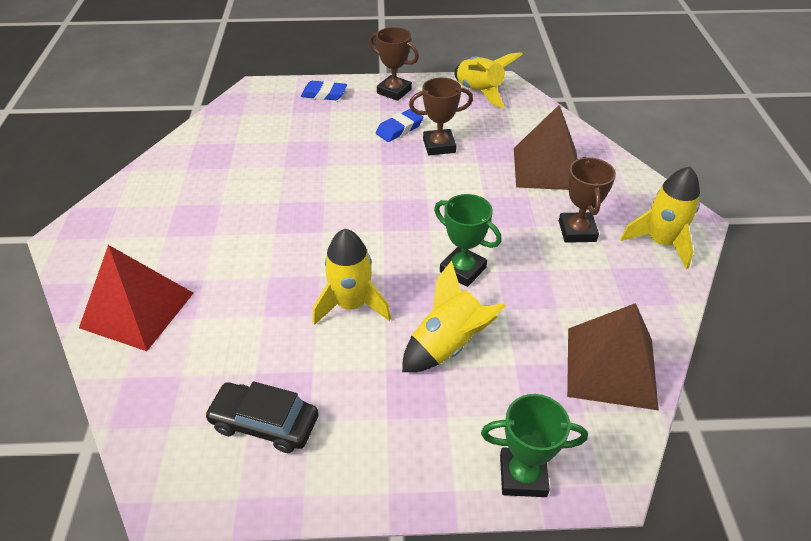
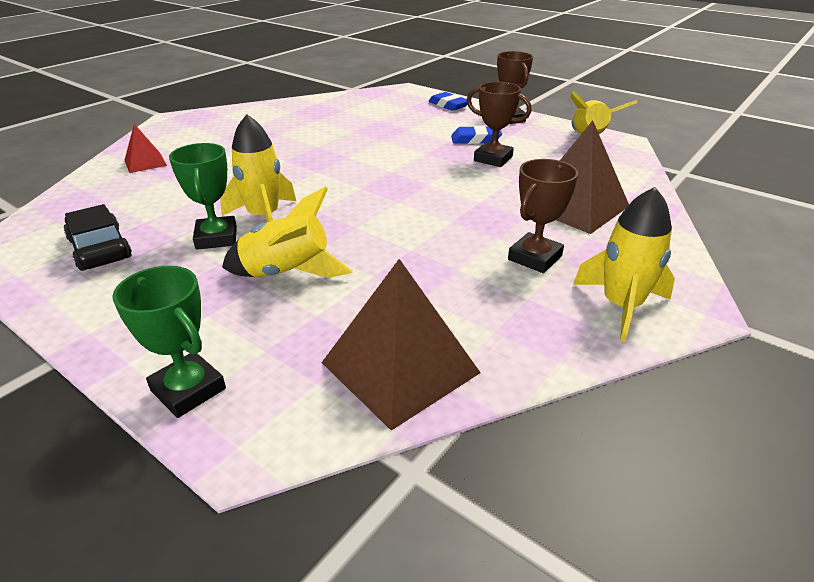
camera: 40 degrees right, 10 degrees down
(137, 310) = (145, 163): red pyramid -> red pyramid, size x0.53
(462, 270) = (381, 235): green trophy -> green trophy (216, 238)

